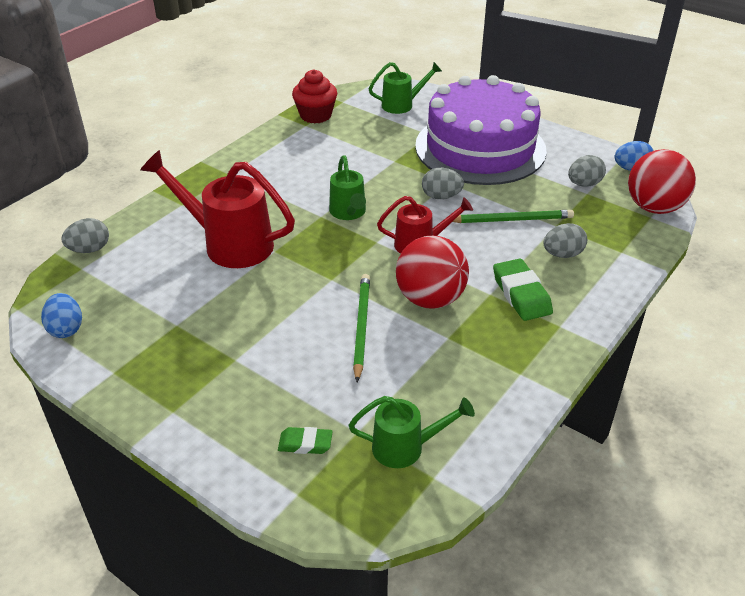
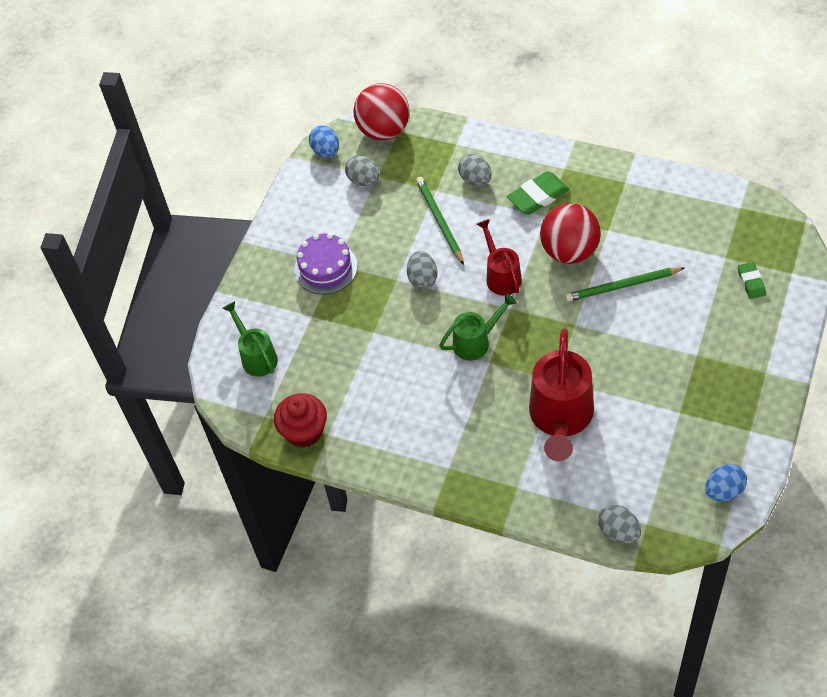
camera: 100 degrees left, 15 degrees up
(405, 447) = (724, 227): green watering can -> none
(480, 148) = (325, 268): purple cake -> purple cake, size x0.47

